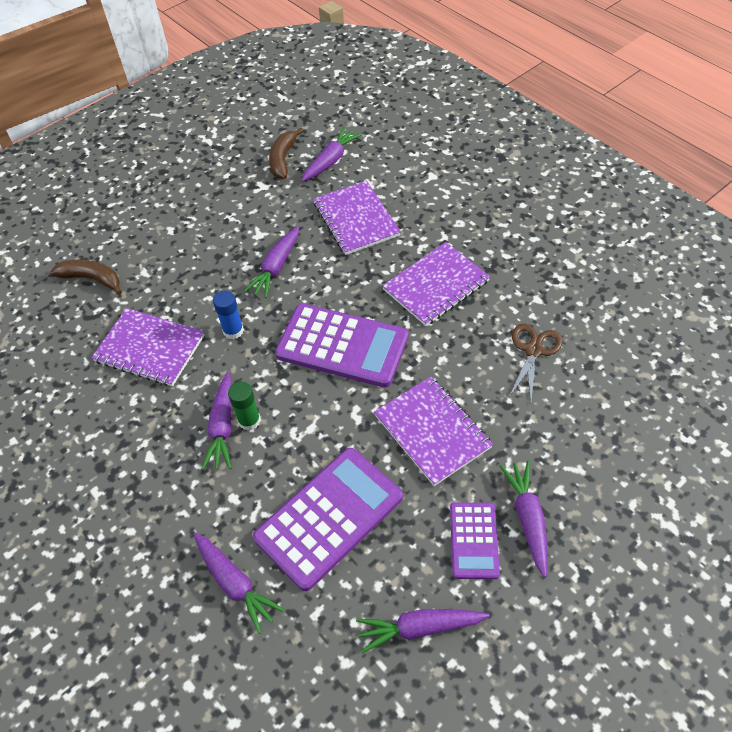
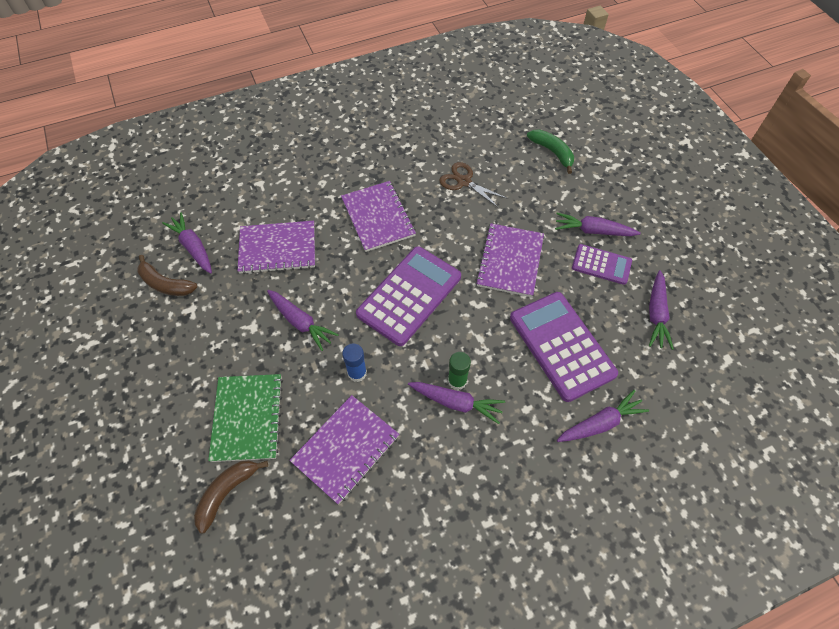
camera: 75 degrees left, 5 degrees up
(164, 266) = (247, 418): none -> green notebook
(432, 431) = (510, 261): purple notebook -> purple notebook turned 60 degrees counterclockwise
(645, 437) = (552, 152): none -> green banana

